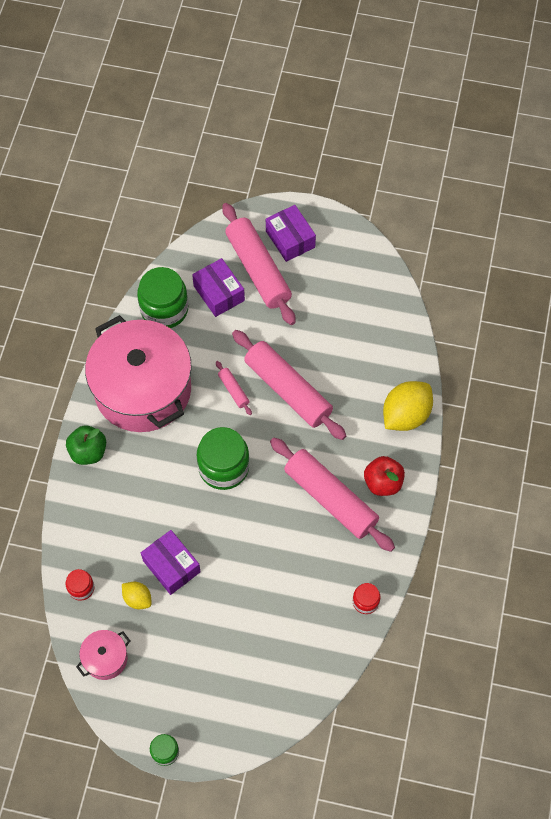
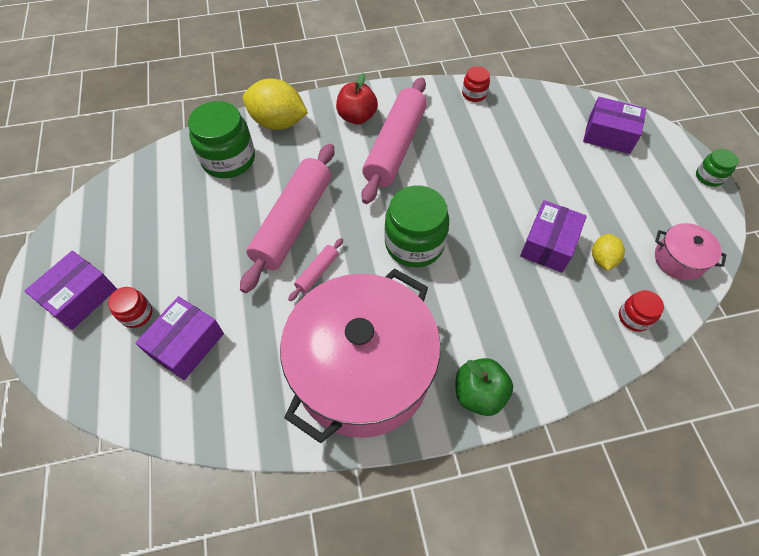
camera: 115 degrees left, 5 degrees down
(164, 309) = (233, 400): green jar -> green jar (228, 159)
(255, 696) = (609, 135): none -> purple box
(258, 269) = (137, 314): pink rolling pin -> red jar

